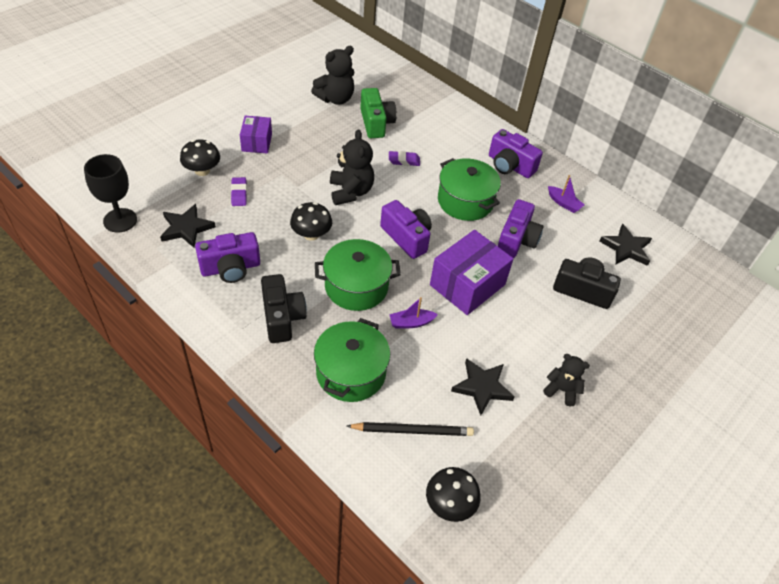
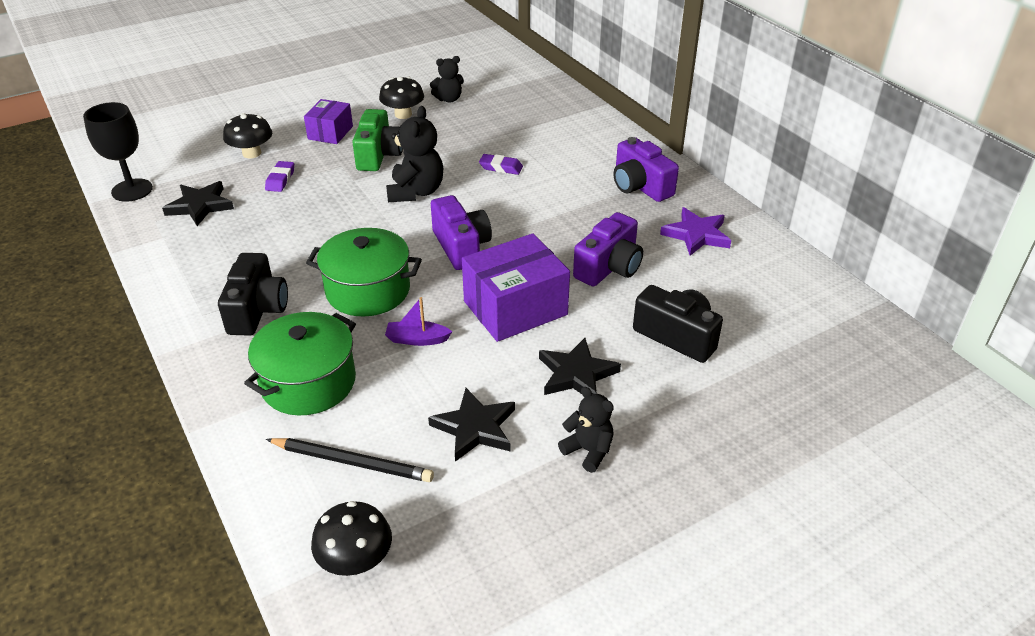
camera: 20 degrees right, 10 degrees down
(230, 268) = (226, 251): purple camera -> none
(311, 234) = (342, 229): black mushroom -> black mushroom (403, 114)
(335, 98) = (449, 99): black teddy bear -> black teddy bear, size x0.63
(376, 123) = (486, 127): green camera -> green camera (378, 155)
(465, 201) = (559, 217): green pot -> none
(563, 203) = (696, 235): purple boat -> purple star
(626, 248) = (766, 296): black star -> black star (576, 374)

